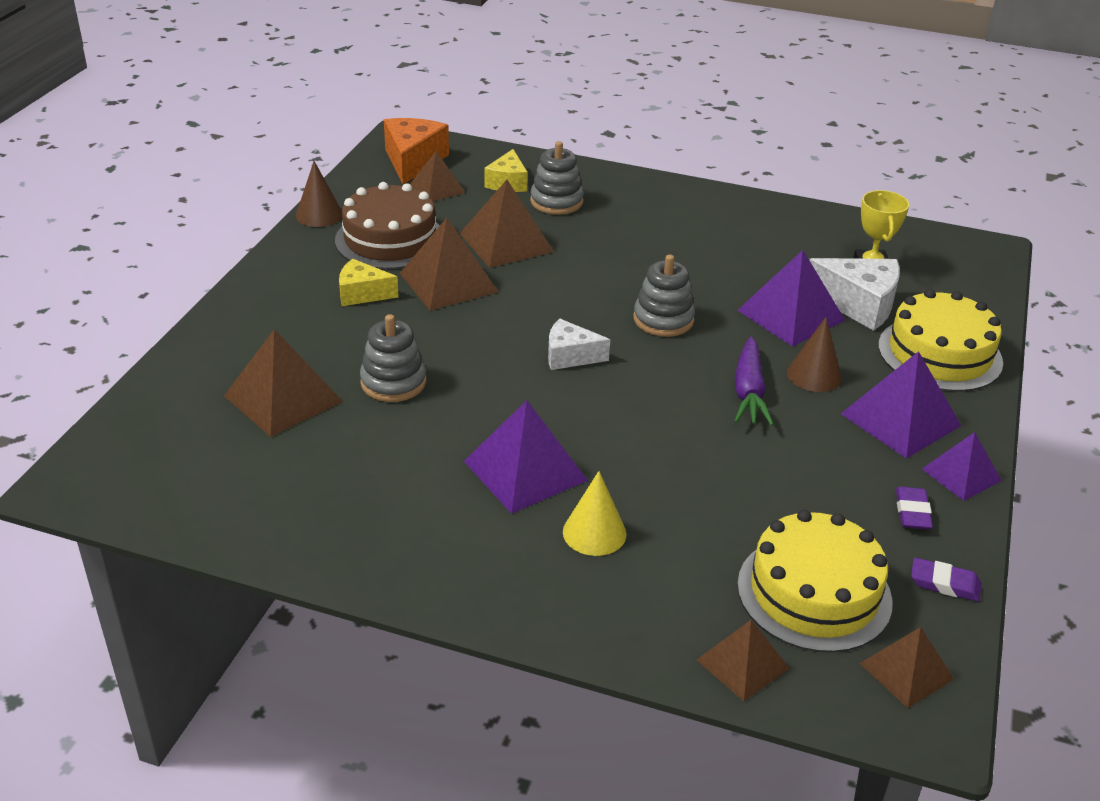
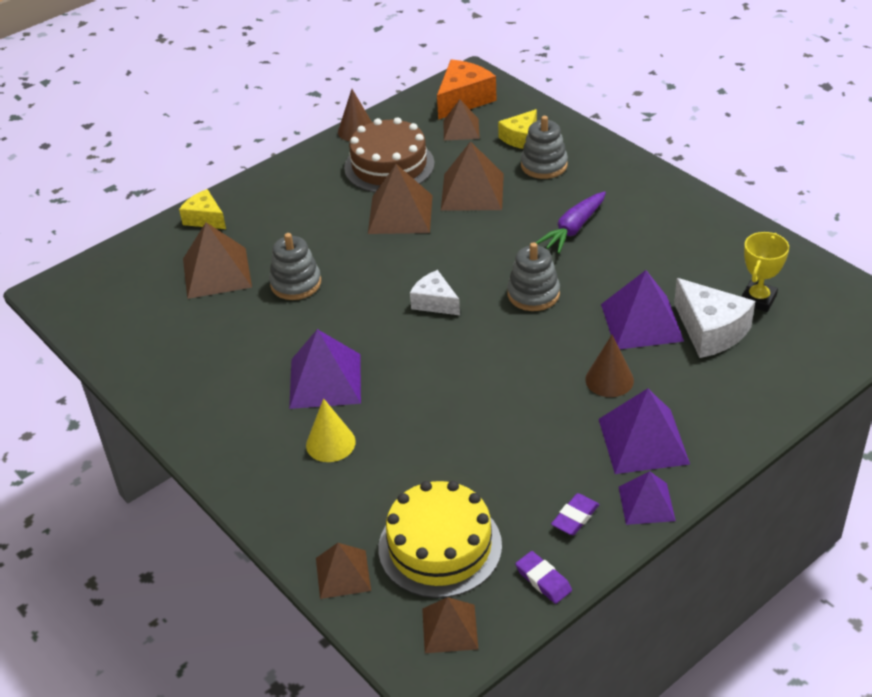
camera: 35 degrees right, 5 degrees up
(362, 293) = (333, 206): yellow cheese -> yellow cheese (205, 219)
(749, 392) = (543, 376): purple carrot -> purple carrot (573, 229)
(939, 354) = (737, 397): yellow cake -> none

